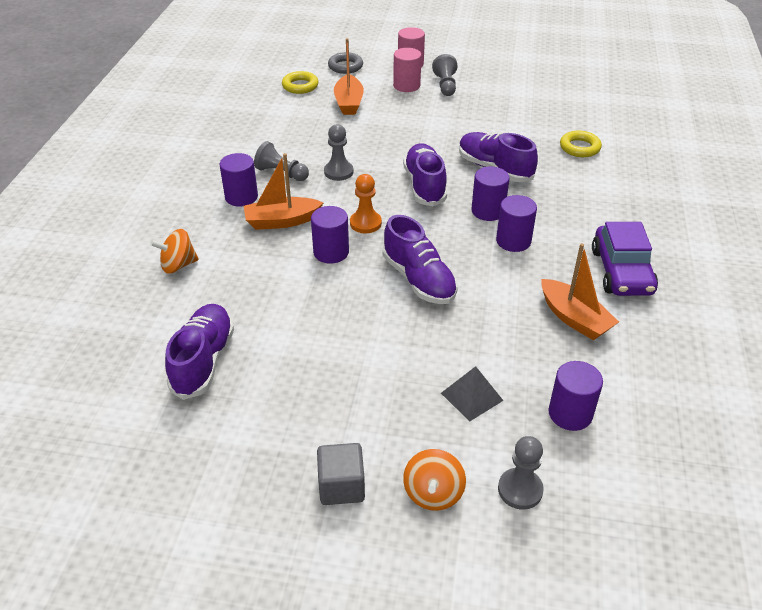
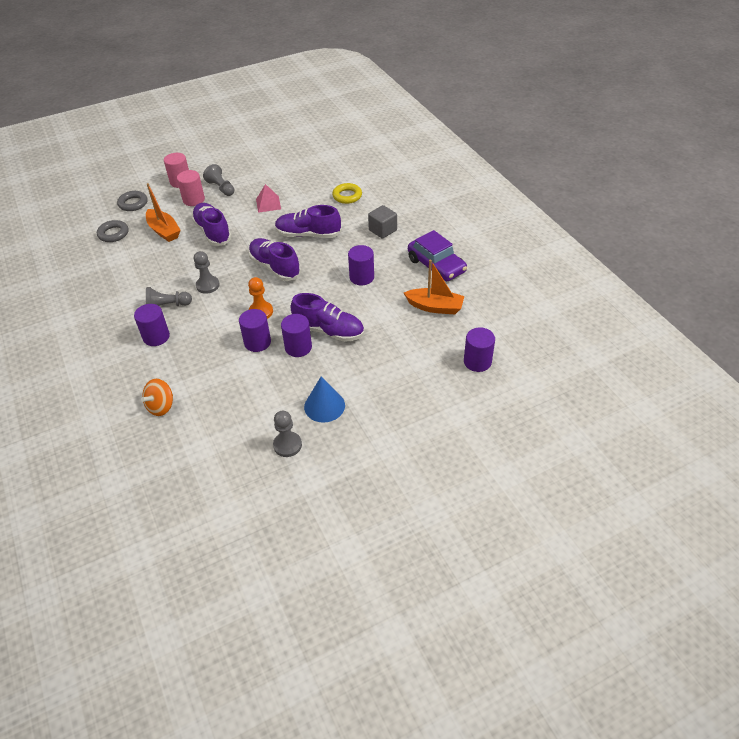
camera: 35 degrees left, 5 degrees up
(203, 361) = (245, 455): purple shoe -> purple shoe (213, 232)
(282, 221) = (203, 339): orange boat -> none
(300, 86) = (113, 234): yellow ring -> grey ring
(334, 358) = (324, 406): none -> blue cone
(341, 486) = (398, 472): grey cube -> grey cube (382, 230)
(433, 493) = (448, 445): orange spinning top -> none
(471, 396) = (420, 382): grey pyramid -> none
(480, 120) = (268, 204): none -> pink pyramid
(488, 211) = (329, 265): purple cylinder -> purple cylinder (298, 347)
(520, 490) = (487, 416): grey pawn -> grey pawn (287, 445)

